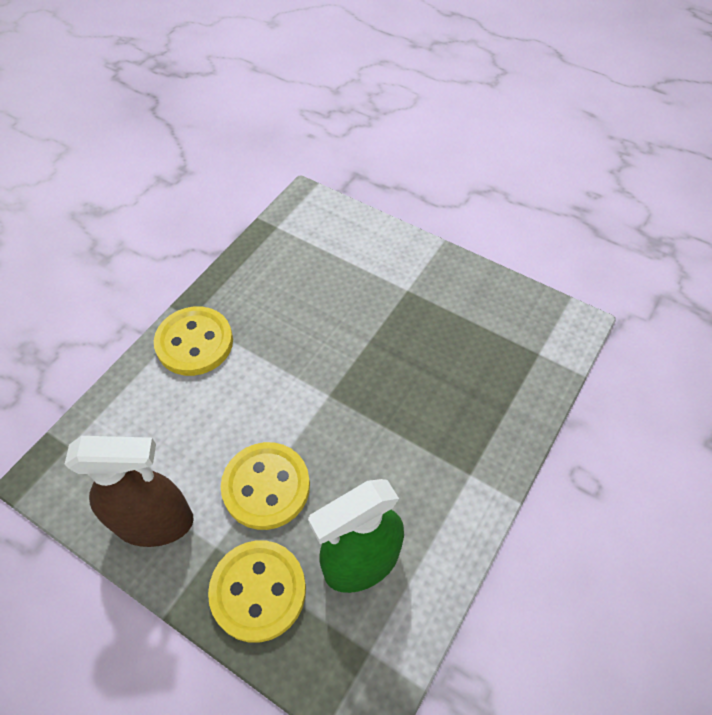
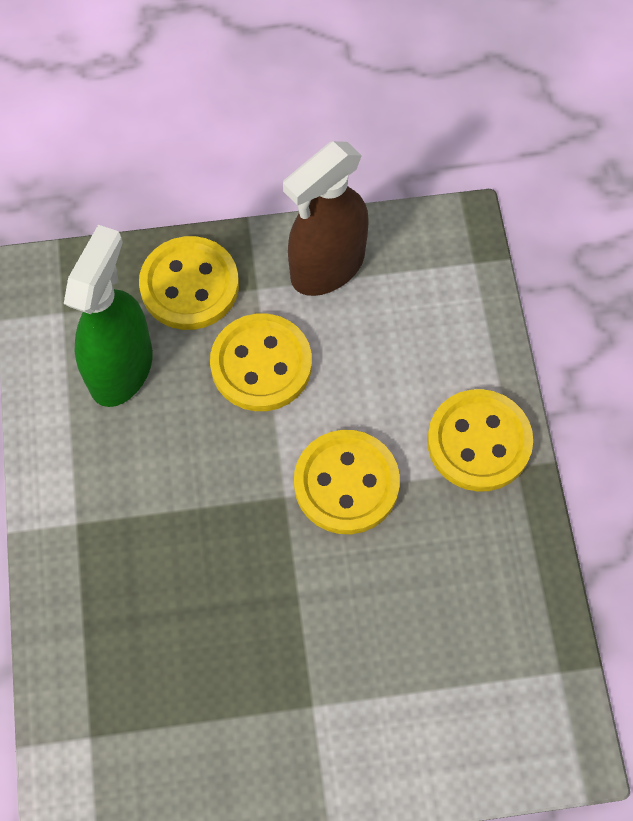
camera: 140 degrees right, 10 degrees up
(287, 375) = (346, 483): none -> yellow button

